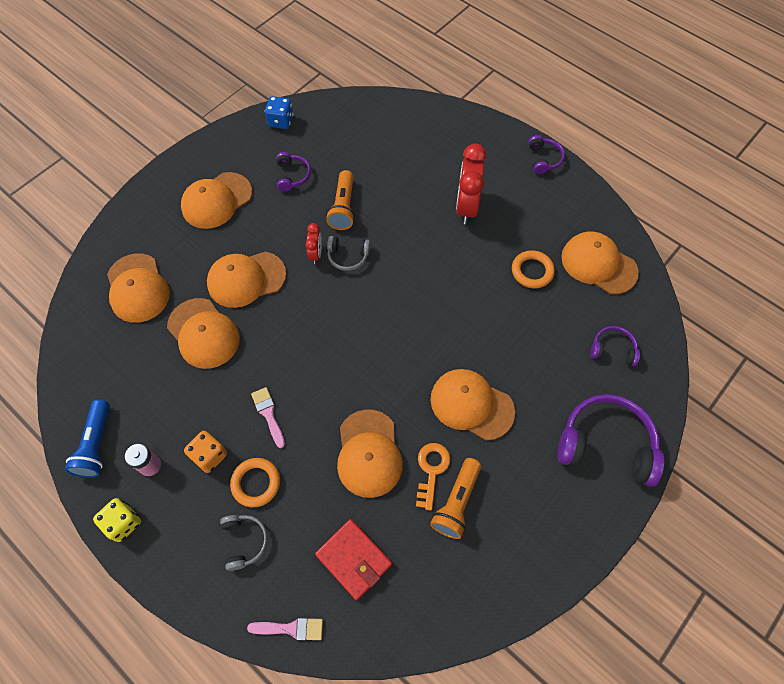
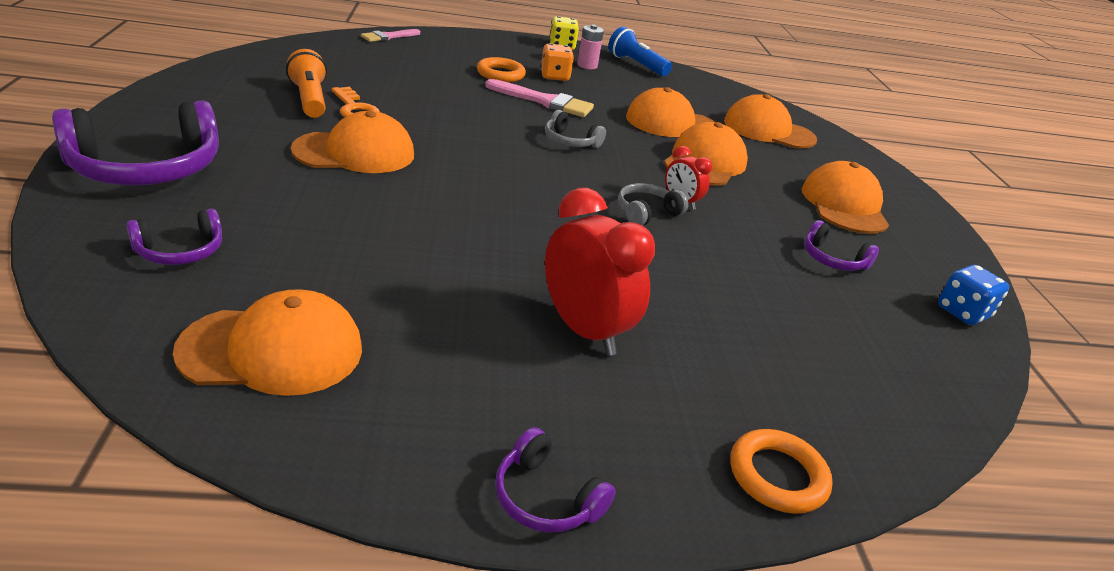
camera: 130 degrees right, 30 degrees down
(244, 541) = (470, 55): grey headphones -> grey headphones (570, 141)
(268, 414) = (545, 101): pink brush -> pink brush, size x1.56
(343, 207) = (728, 254): orange flashlight -> none
(354, 559) = (375, 63): red wallet -> none
(369, 453) = (428, 104): orange cap -> none
(532, 271) = (390, 292): orange ring -> orange ring (777, 476)

